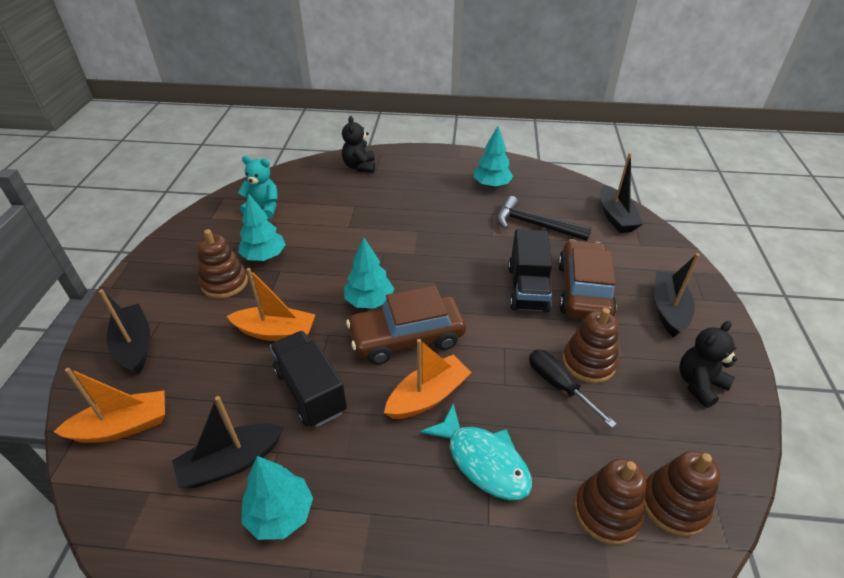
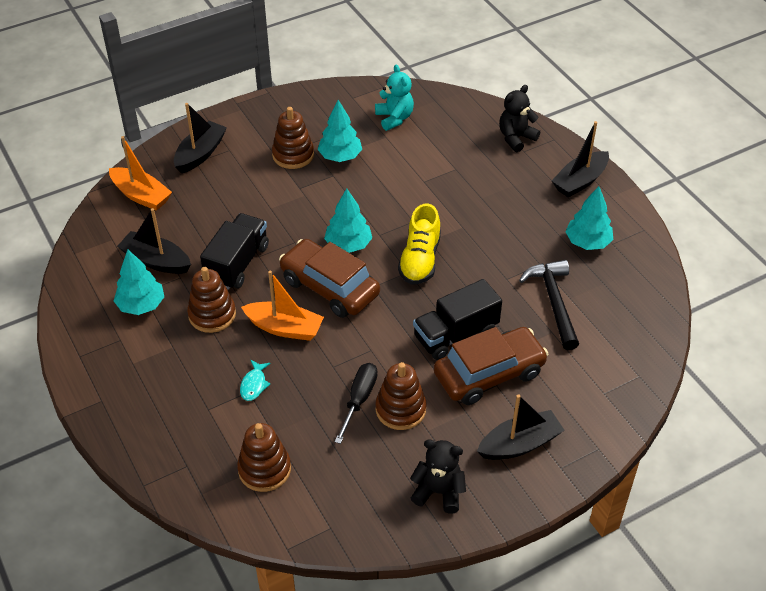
camera: 55 degrees right, 5 degrees up
(276, 332) = (272, 213): orange boat -> none
(429, 269) = (420, 260): none -> yellow shoe
(483, 461) = (254, 384): turquoise fish -> turquoise fish, size x0.51
(615, 217) = (632, 358): black boat -> black boat (580, 181)
(673, 504) = (300, 506): brown stacking toy -> brown stacking toy (212, 315)

